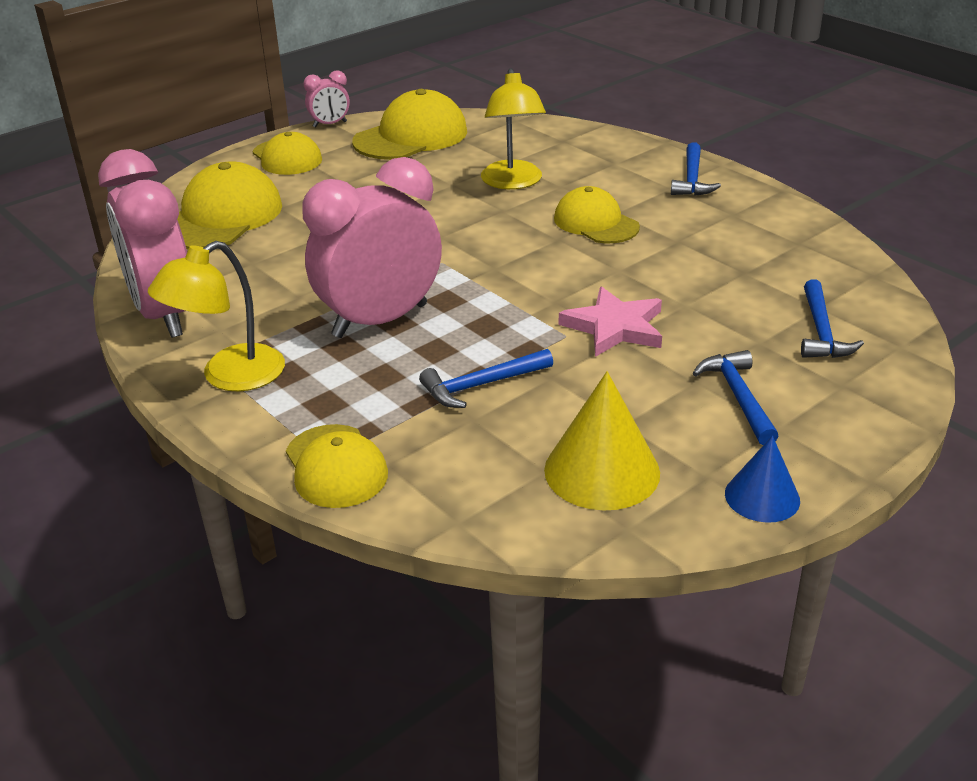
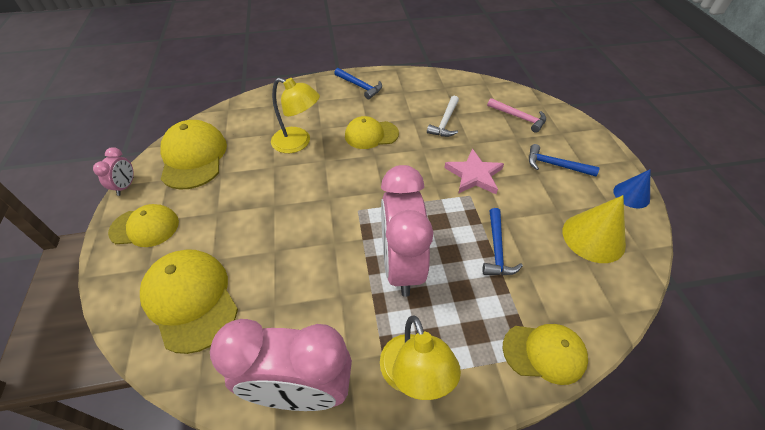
camera: 60 degrees left, 15 degrees up
(708, 269) = (445, 122): none -> white hammer
(821, 331) = (519, 117): blue hammer -> pink hammer

